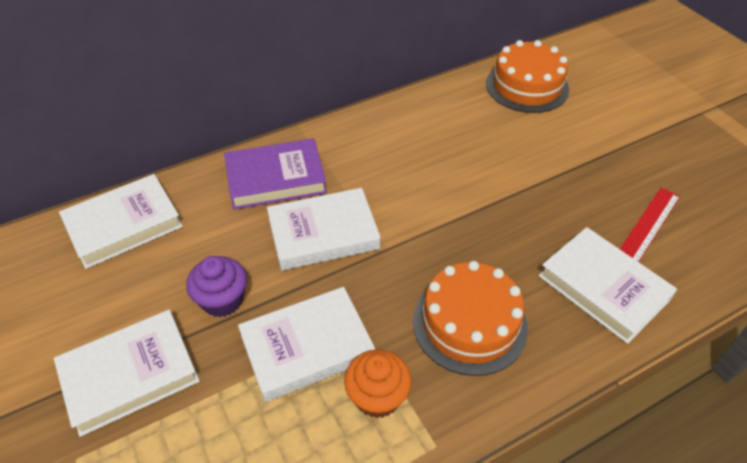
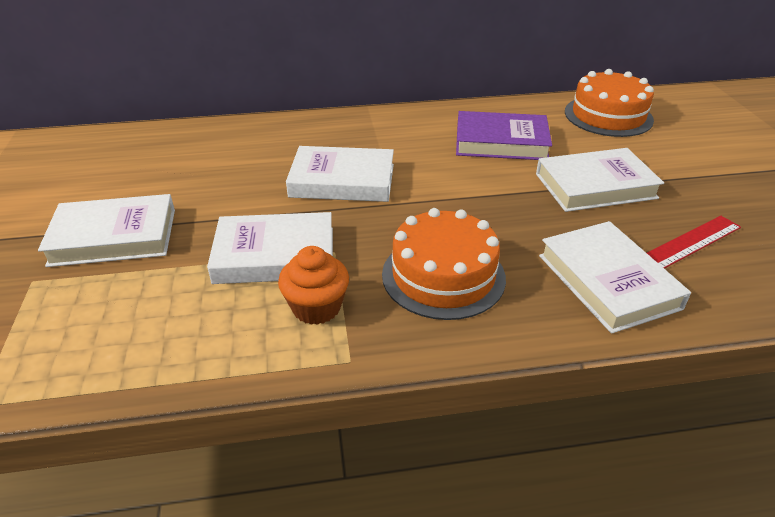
camera: 20 degrees right, 10 degrees down
(124, 225) = (179, 142): white book -> white book (595, 186)
(222, 300) = (224, 206): purple cupcake -> none
(276, 178) = (324, 136): purple book -> purple book (501, 142)

